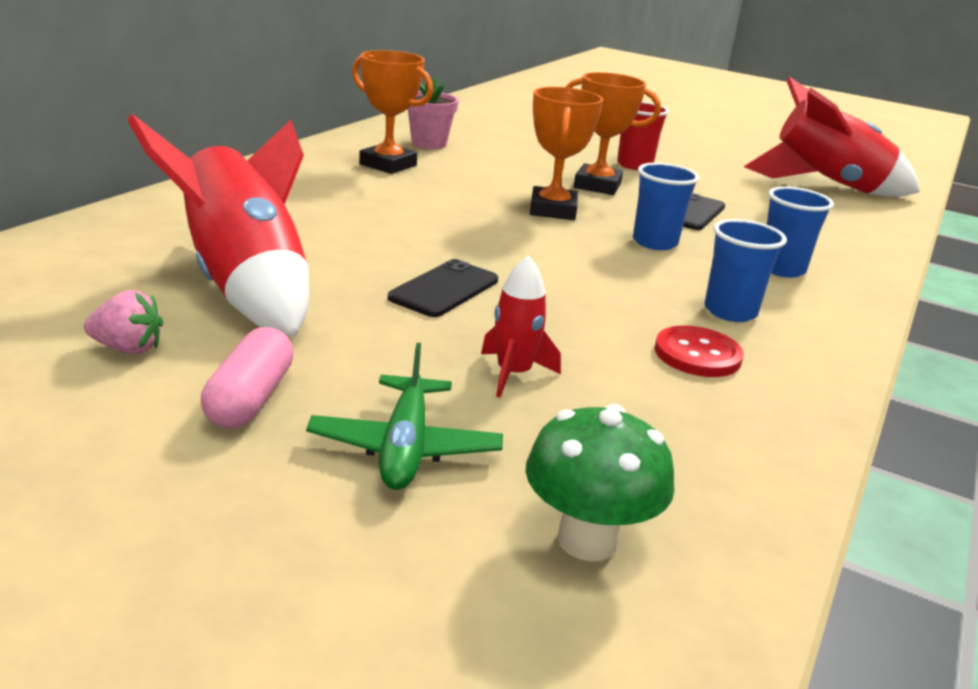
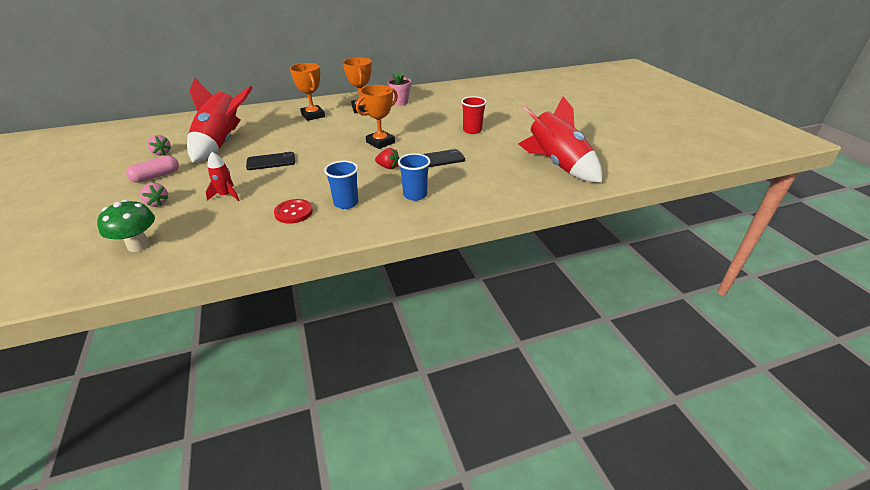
camera: 45 degrees right, 10 degrees up
(405, 447) = (157, 203): green plane -> pink strawberry
(597, 186) = (427, 136): orange trophy -> orange trophy (313, 115)
(654, 242) = (388, 167): blue cup -> red strawberry

